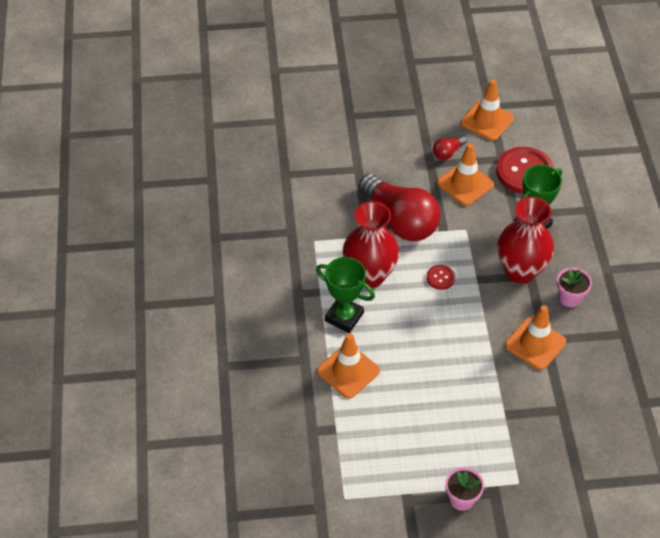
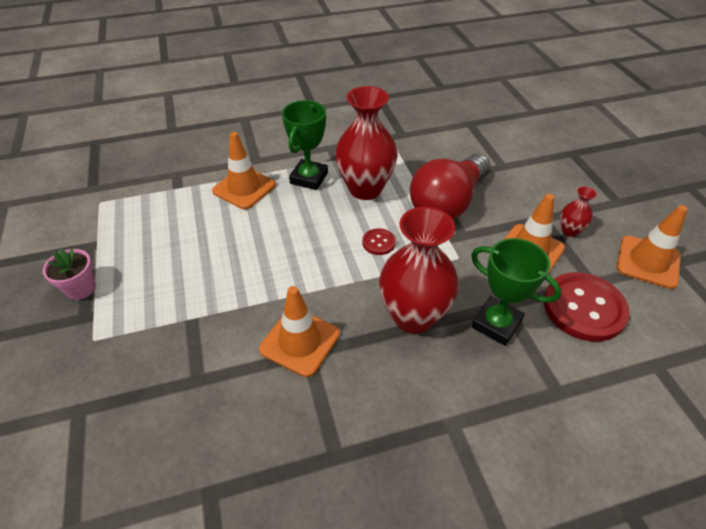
camera: 80 degrees right, 5 degrees down
(447, 152) = (569, 231): red light bulb -> red vase
(569, 298) = (384, 377): pink flower pot -> none

